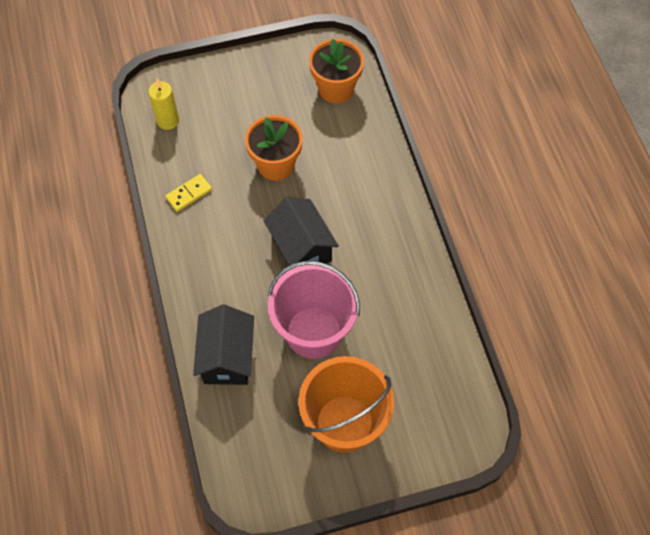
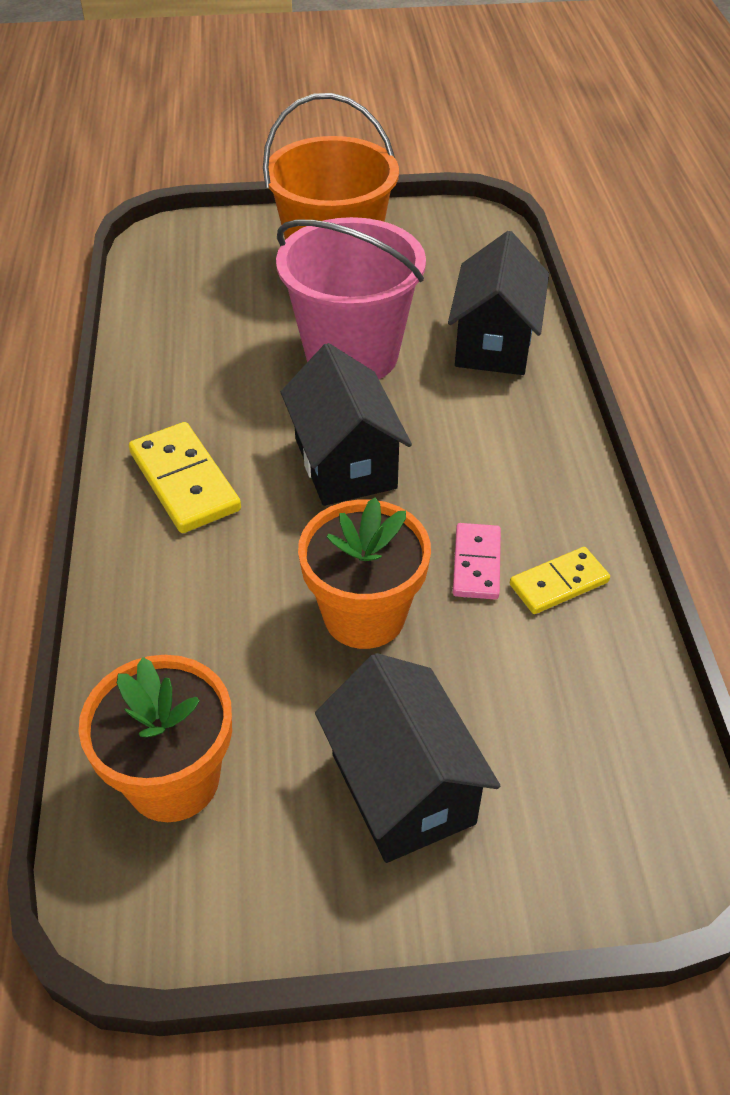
camera: 170 degrees left, 15 degrees down
(168, 121) = (615, 757): yellow candle -> none
(228, 198) = (476, 564): none -> pink domino
(249, 98) = (403, 788): none -> black house
(381, 224) = (185, 481): none -> yellow domino

